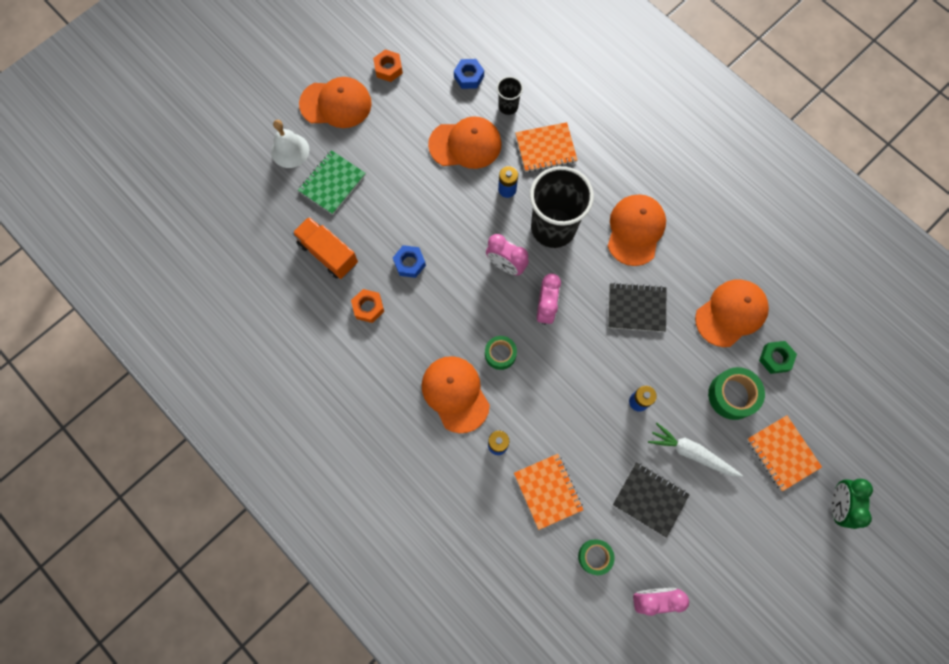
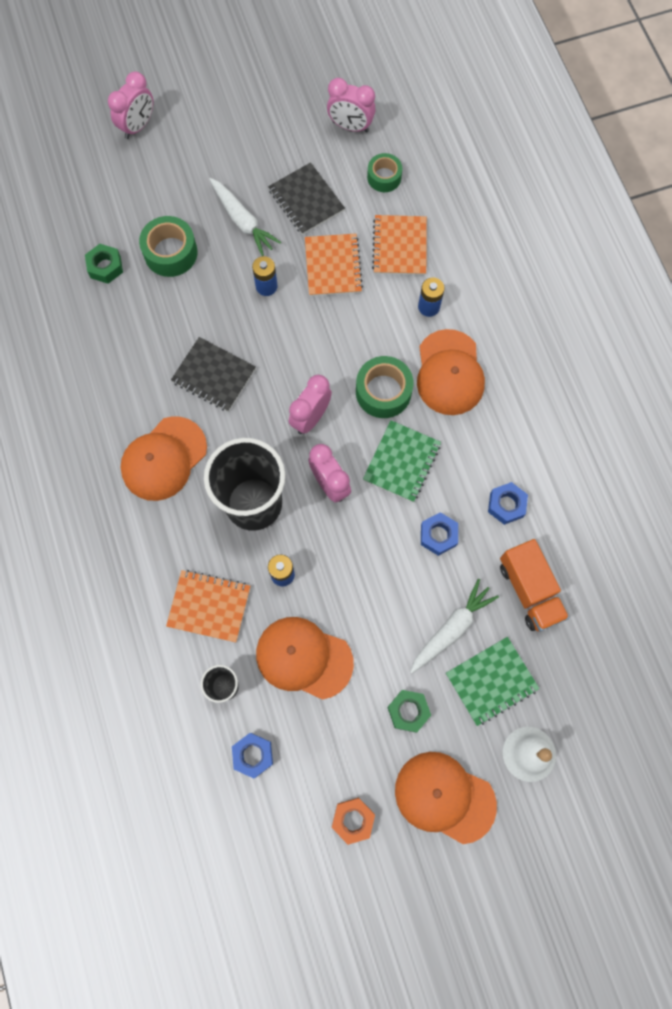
camera: 155 degrees left, 0 degrees up
(368, 307) = (506, 505): orange nut -> blue nut
(373, 205) = (451, 628): none -> white carrot
(380, 142) = (408, 711): none -> green nut
(460, 305) = (401, 462): none -> green notebook
(500, 354) = (383, 392): green tape -> green tape, size x1.53
(731, 313) = (119, 327): orange cap -> none
(782, 453) = (157, 185): orange notebook -> orange notebook (333, 266)
(837, 505) = (138, 126): green clock -> pink clock

